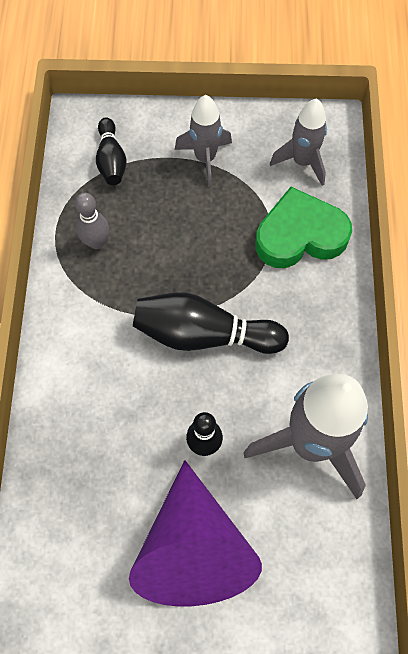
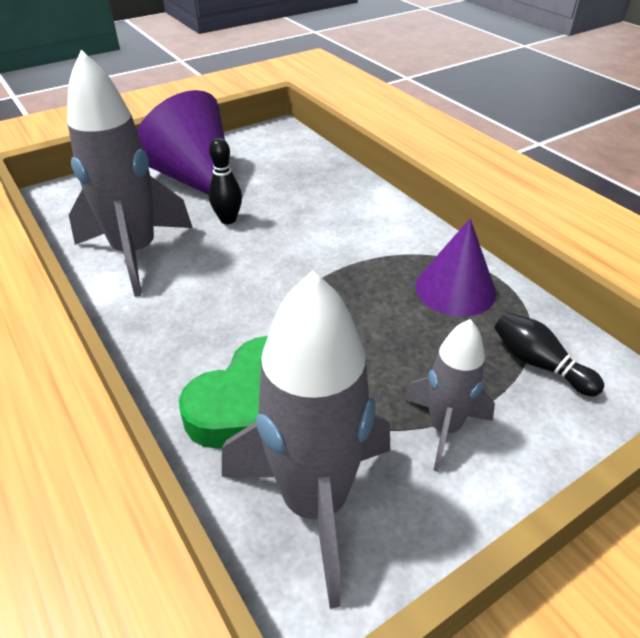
camera: 145 degrees right, 25 degrees down
(96, 242) = (455, 289): grey bowling pin -> purple cone
(204, 334) = (286, 275): black bowling pin -> none
(302, 162) = (315, 503): grey rocket -> grey rocket, size x1.77

